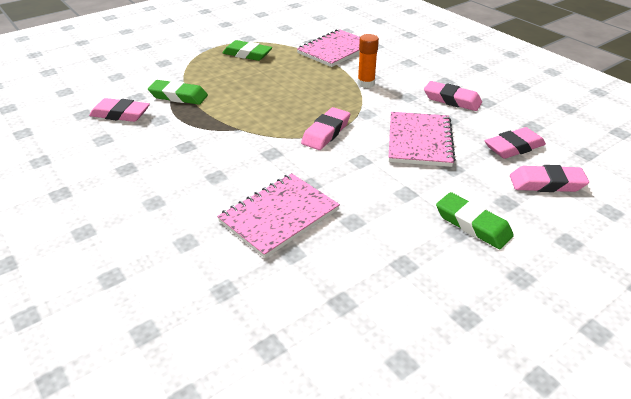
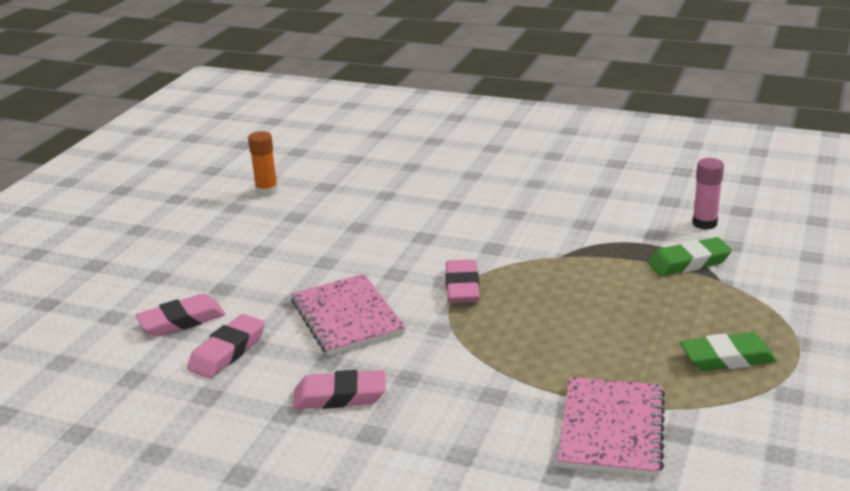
camera: 150 degrees right, 10 degrees down
(120, 114) = (704, 223): pink eraser -> pink glue stick
(279, 216) = (422, 209): pink notebook -> none
(366, 83) = (487, 376): orange glue stick -> orange glue stick (267, 191)
(472, 224) = (249, 259): green eraser -> none

